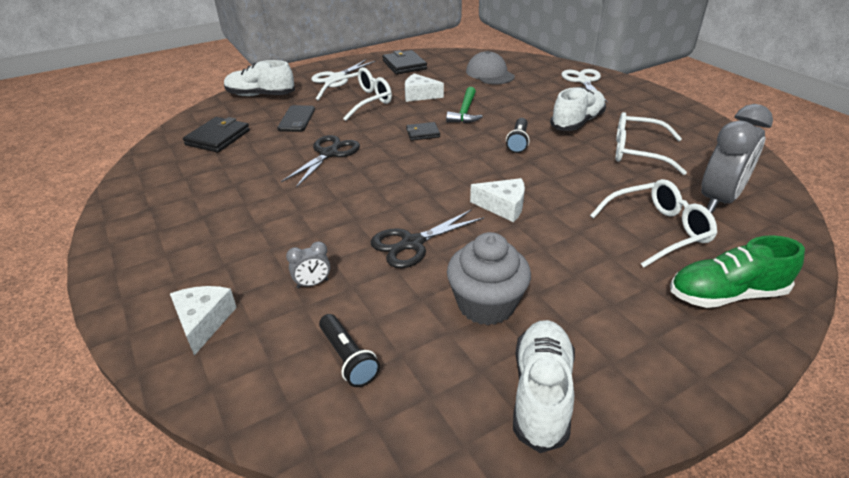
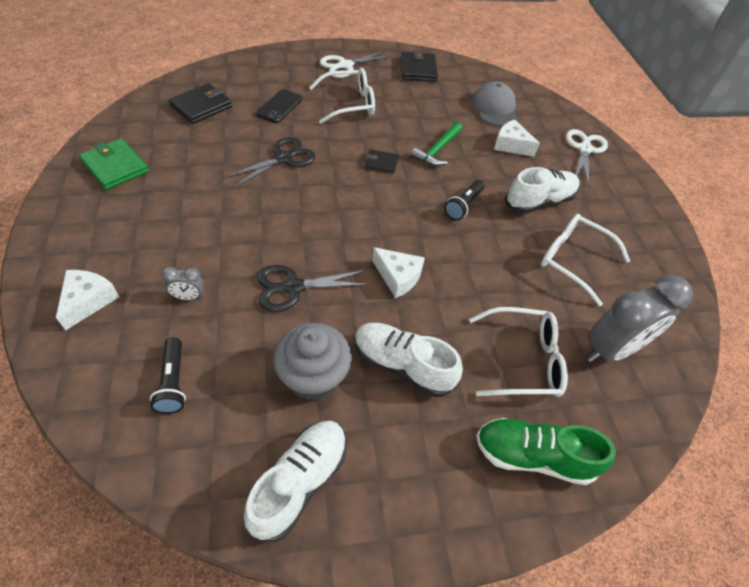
camera: 15 degrees right, 15 degrees up
(158, 205) = (115, 167): none -> green wallet
(260, 95) = (264, 66): white shoe -> white shoe (402, 365)
(419, 95) = (408, 114): white cheese -> white cheese (511, 145)

